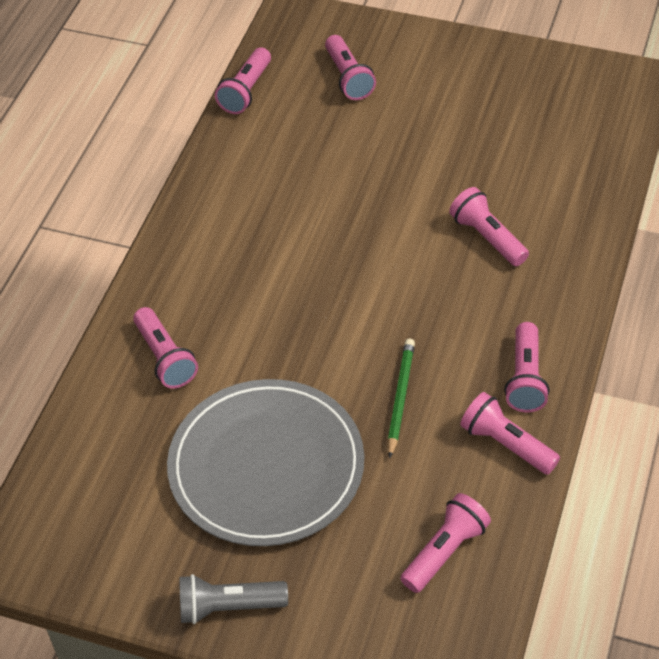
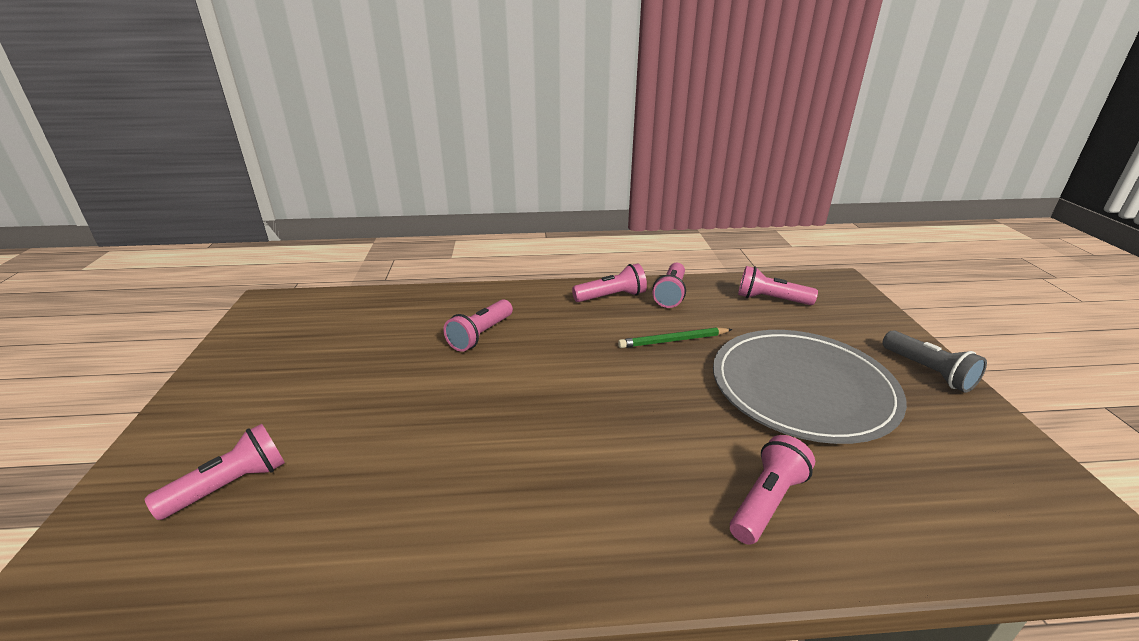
camera: 115 degrees left, 20 degrees down
(246, 91) = (244, 602): pink flashlight -> none

